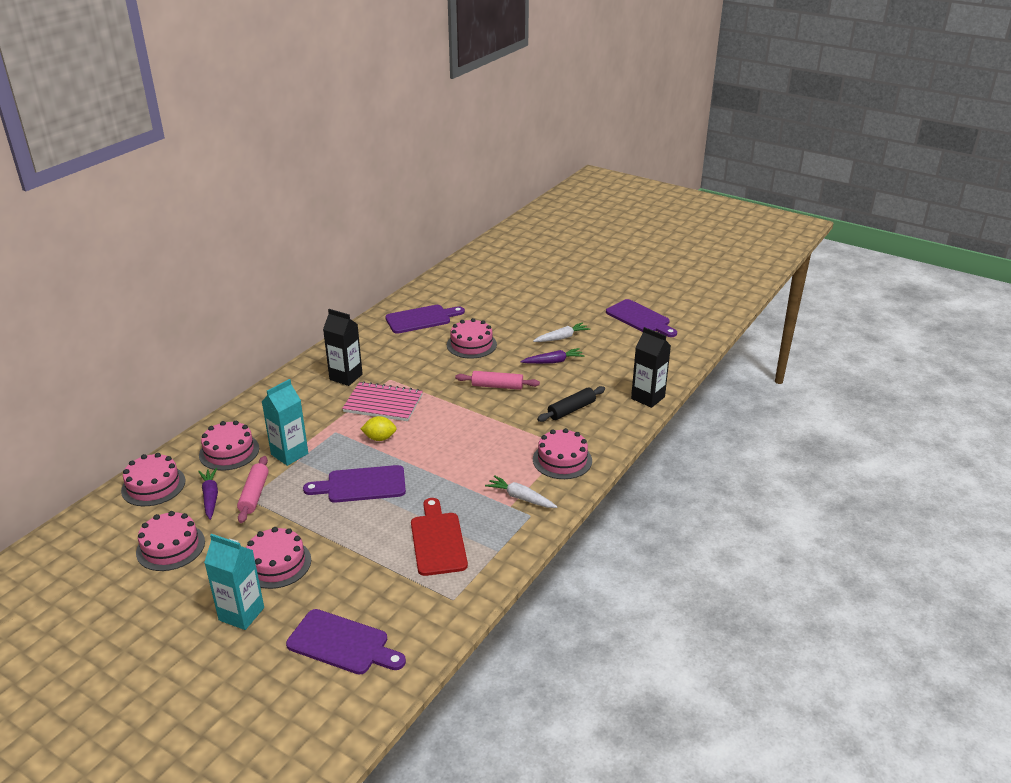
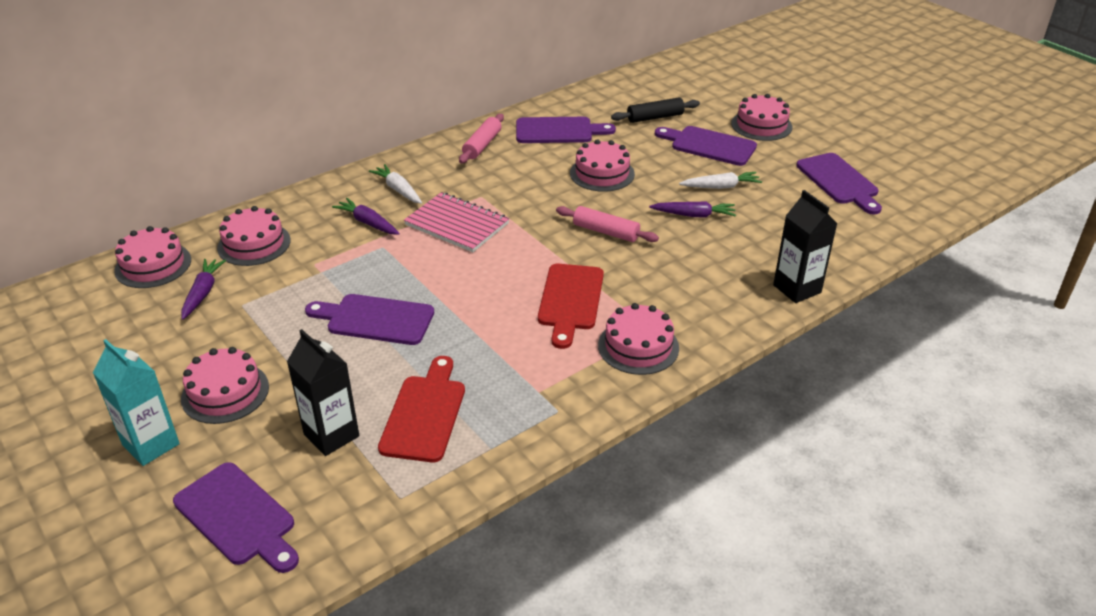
camera: 20 degrees right, 5 degrees up
(170, 547) = (127, 341): pink cake -> pink cake (761, 125)
(254, 494) = (250, 302): pink rolling pin -> pink rolling pin (482, 145)
(289, 454) = (317, 262): turquoise carton -> none
(312, 416) = (368, 223): none -> purple carrot
(346, 377) = (432, 183): black carton -> black carton (331, 435)
(379, 438) = (428, 266): yellow lemon -> none
(498, 439) = (570, 300): none -> red cutting board
(520, 498) = (558, 384): white carrot -> white carrot (398, 190)
(538, 309) = (709, 145): none -> purple cutting board
(571, 410) = (685, 282): black rolling pin -> black rolling pin (655, 117)

